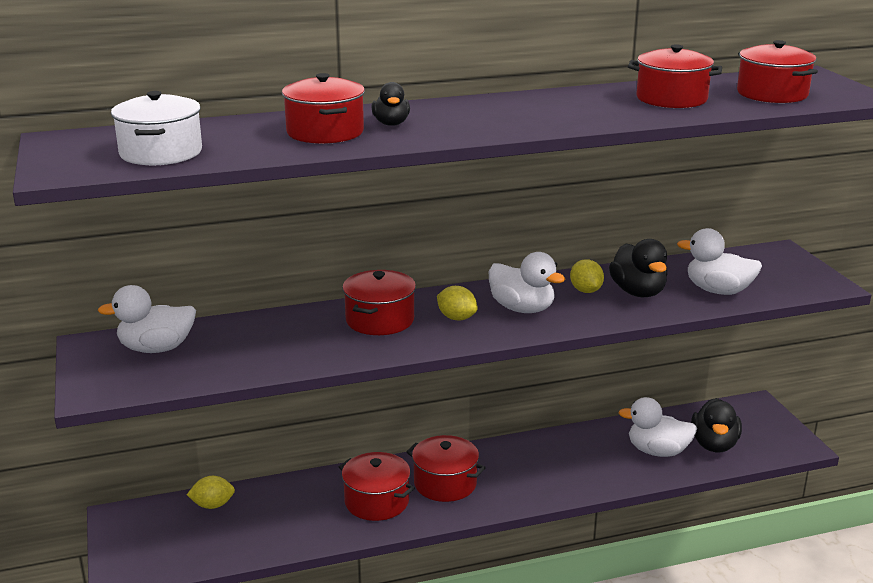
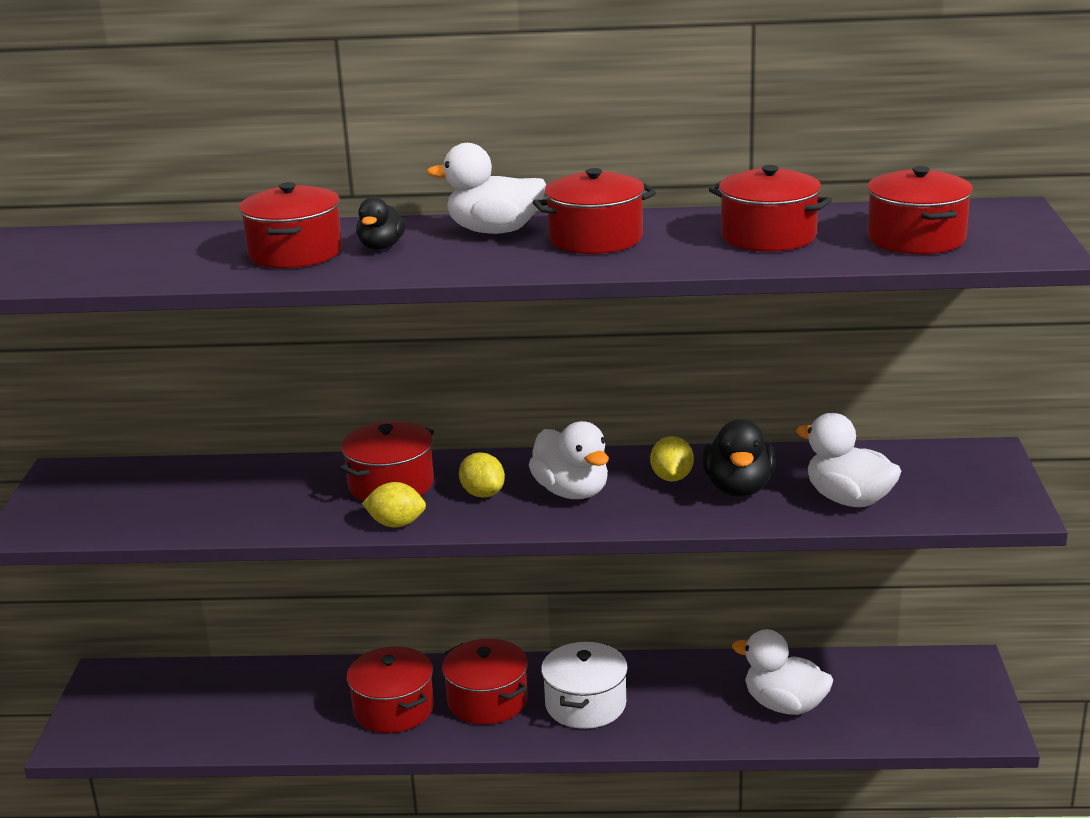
camera: 20 degrees right, 0 degrees up
(156, 348) = (125, 487): white duck -> white duck (494, 231)
(161, 153) = (96, 265): white pot -> white pot (585, 704)
(212, 505) = (210, 680): yellow lemon -> yellow lemon (396, 524)
(550, 108) = (595, 239): none -> red pot
(714, 445) = (868, 709): black duck -> none

